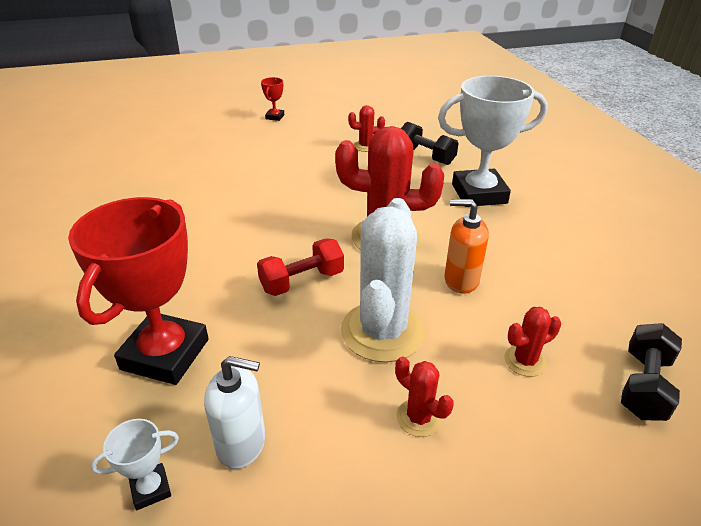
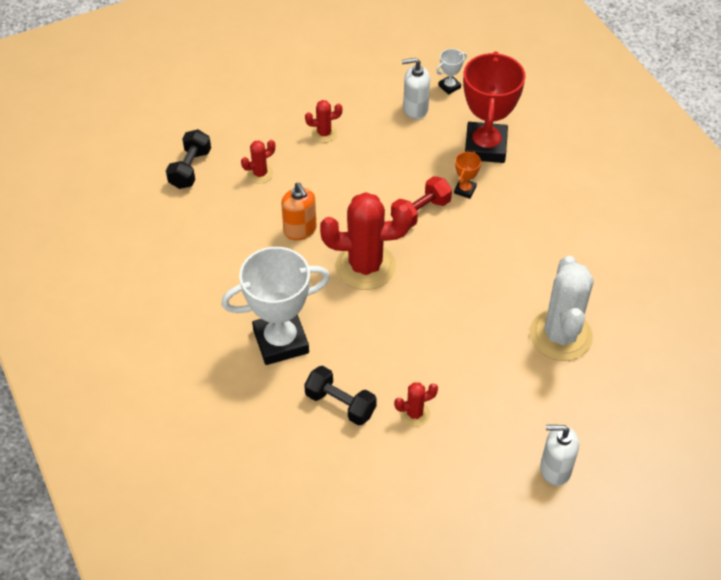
camera: 170 degrees right, 15 degrees up
(232, 299) = (465, 190): none -> orange trophy
(275, 117) = (555, 469): red trophy -> white soap dispenser
(382, 331) = (353, 181): white cactus -> white cactus (560, 335)
(419, 418) = (324, 133): red cactus -> red cactus turned 45 degrees counterclockwise
(461, 280) = (300, 230): orange soap dispenser -> orange soap dispenser turned 60 degrees clockwise

